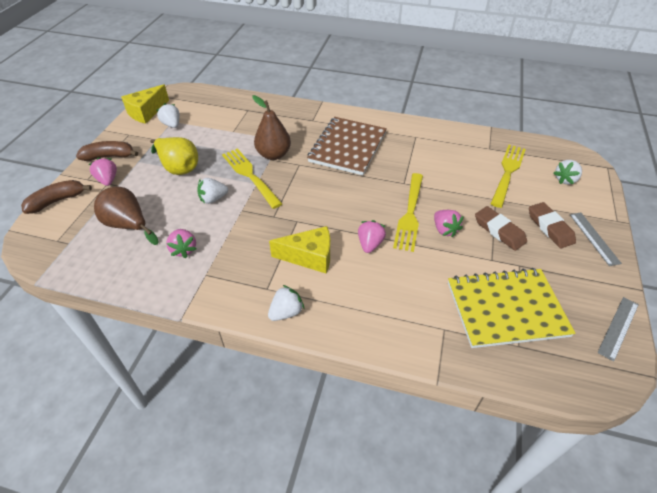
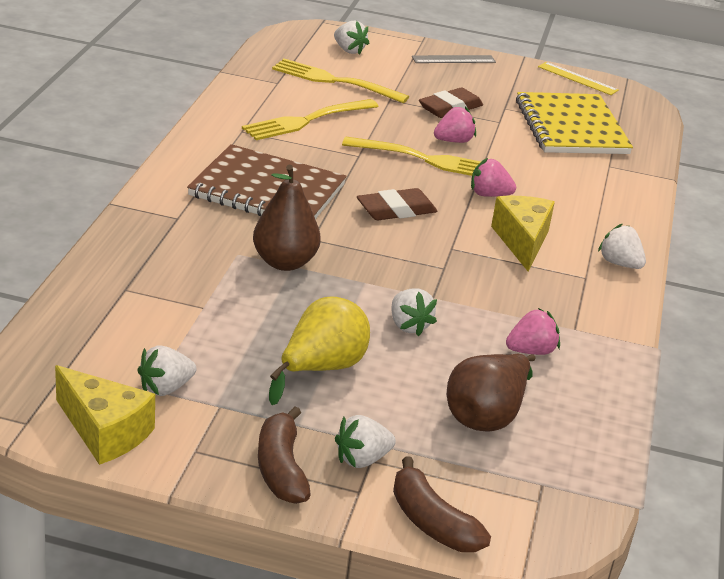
camera: 95 degrees left, 15 degrees down
(108, 180) = (362, 459): pink strawberry -> white strawberry
(250, 176) = (345, 287): yellow fork -> yellow fork (307, 120)
(550, 228) = (440, 78): brown eraser -> brown eraser (396, 210)
(618, 328) = (577, 78): grey ruler -> yellow ruler

